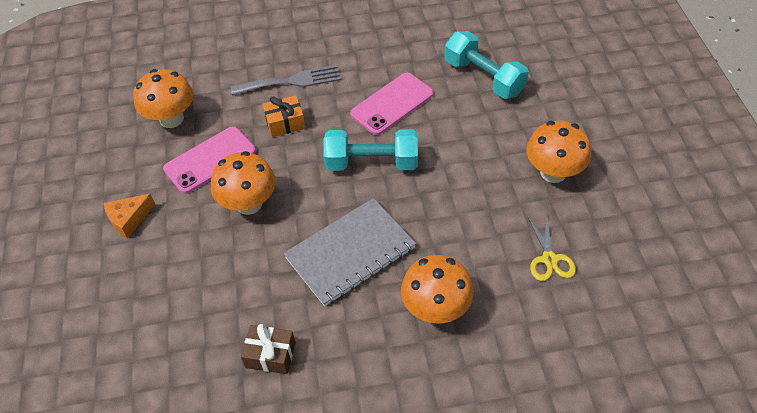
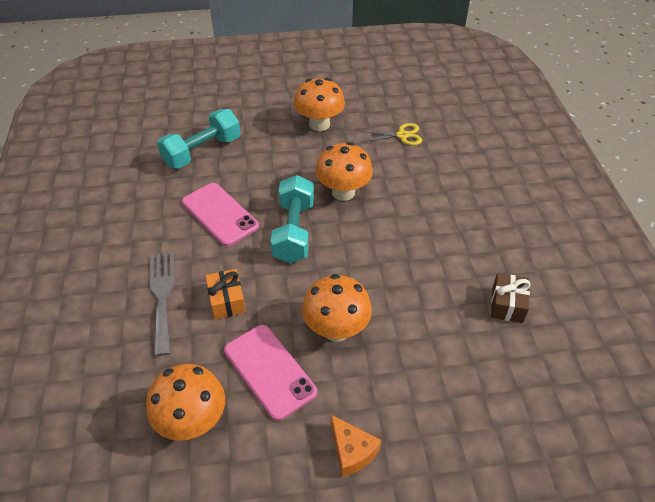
camera: 90 degrees left, 5 degrees down
(350, 253) = (397, 249): grey notebook -> none
(435, 308) = (450, 198): orange mushroom -> orange mushroom (343, 192)

